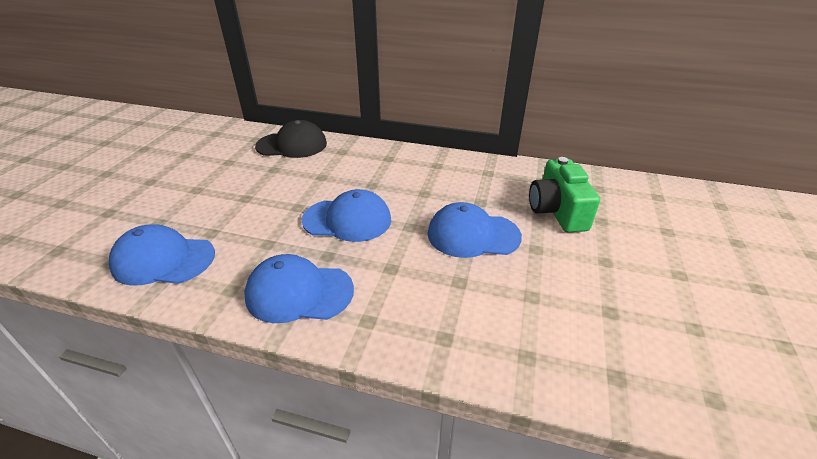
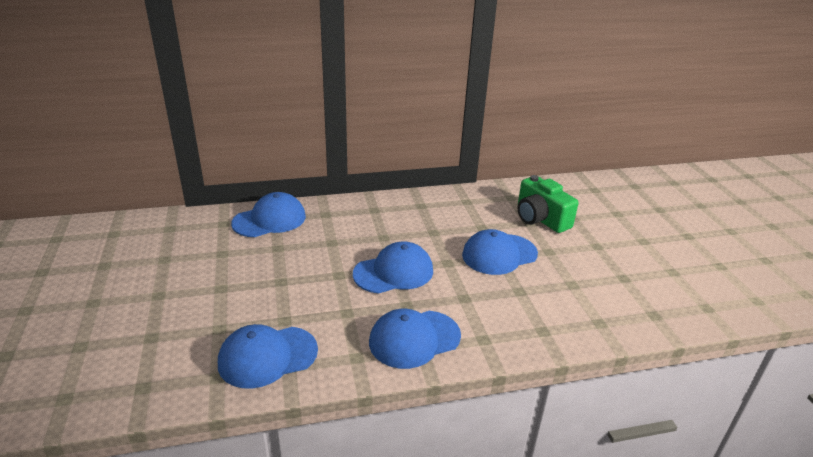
camera: 30 degrees left, 5 degrees down
(292, 145) = (269, 220): black cap -> blue cap

